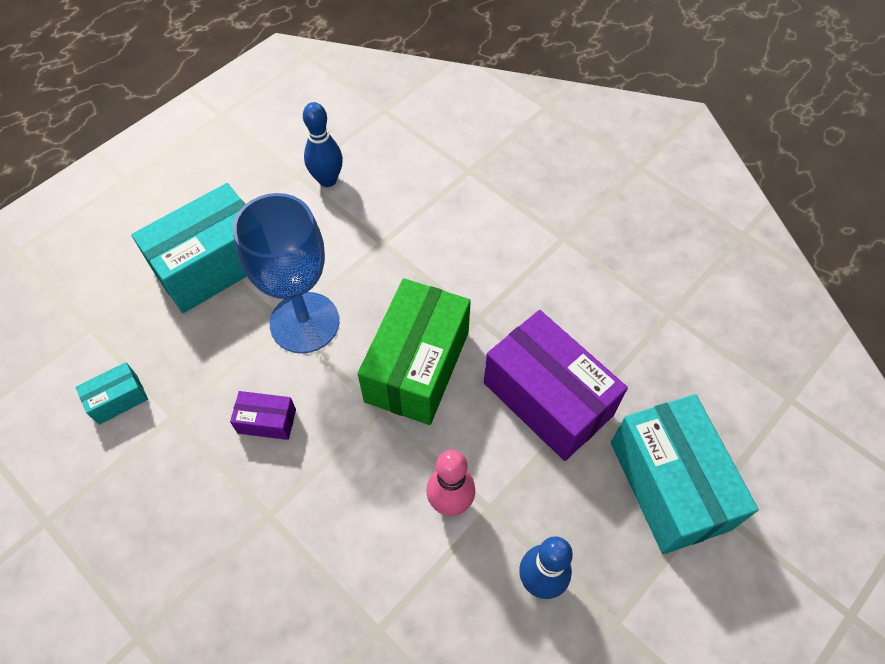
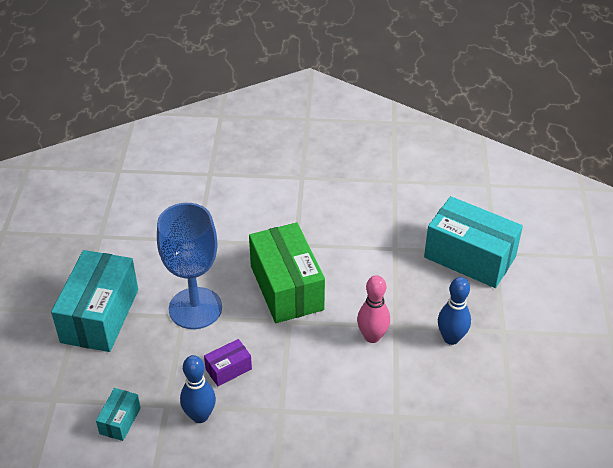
camera: 40 degrees left, 15 degrees down
(327, 180) = (124, 228): blue bowling pin -> blue bowling pin (200, 416)
(547, 399) = (373, 258): purple box -> none

